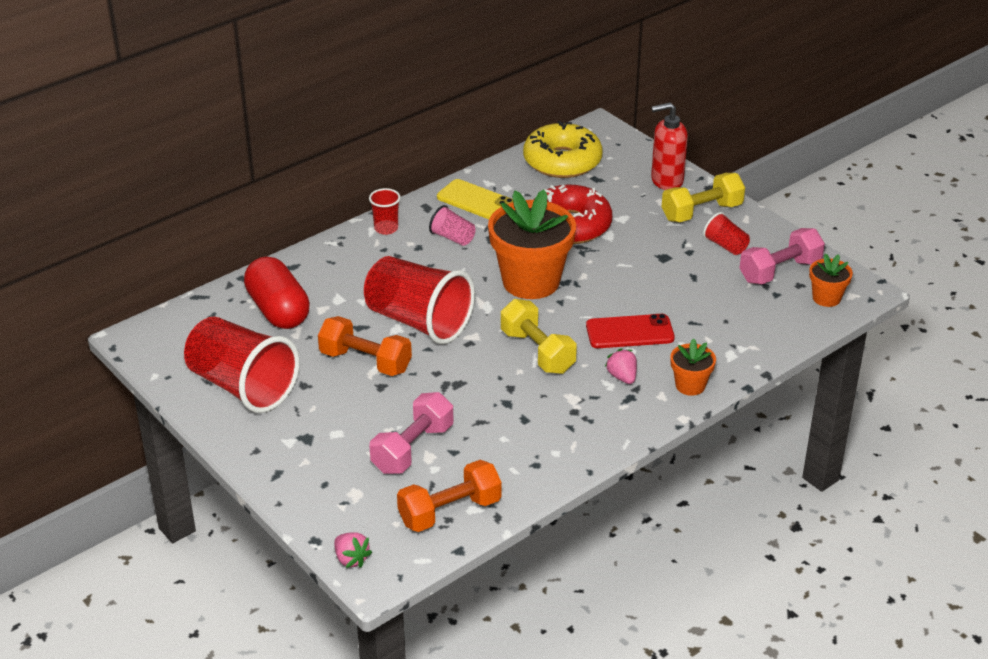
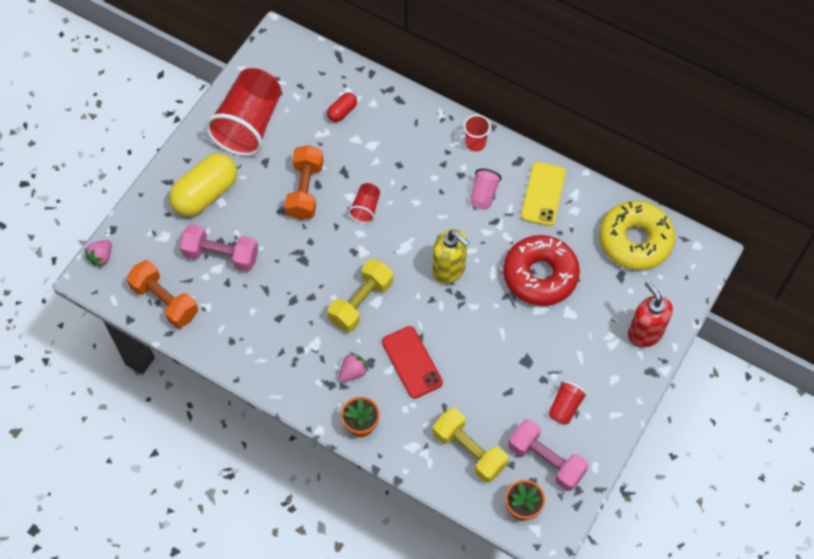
camera: 70 degrees right, 25 degrees up
(278, 310) = (342, 112): red capsule -> red capsule, size x0.48
(317, 444) = (206, 194): none -> yellow capsule
(418, 321) = (366, 208): red cup -> red cup, size x0.45
(531, 281) = (449, 270): orange flower pot -> yellow soap dispenser
(701, 212) = (608, 375): yellow dumbbell -> yellow dumbbell (469, 450)

